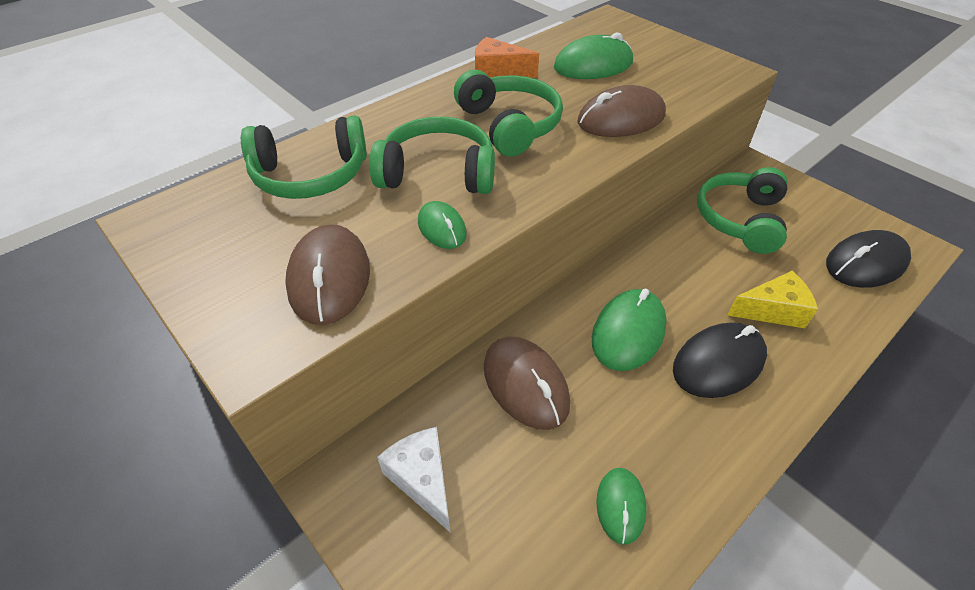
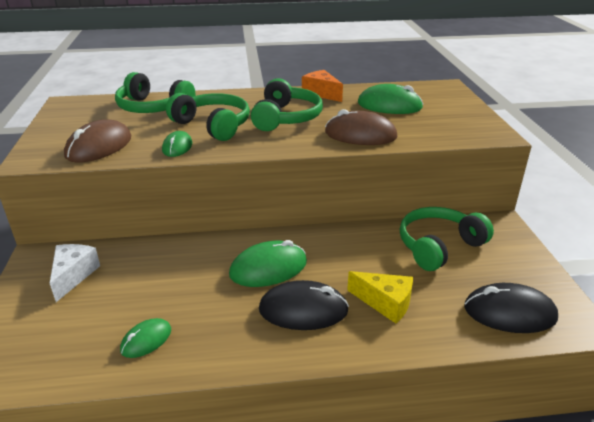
camera: 35 degrees right, 15 degrees down
(525, 384) = (176, 263): brown mouse -> none

